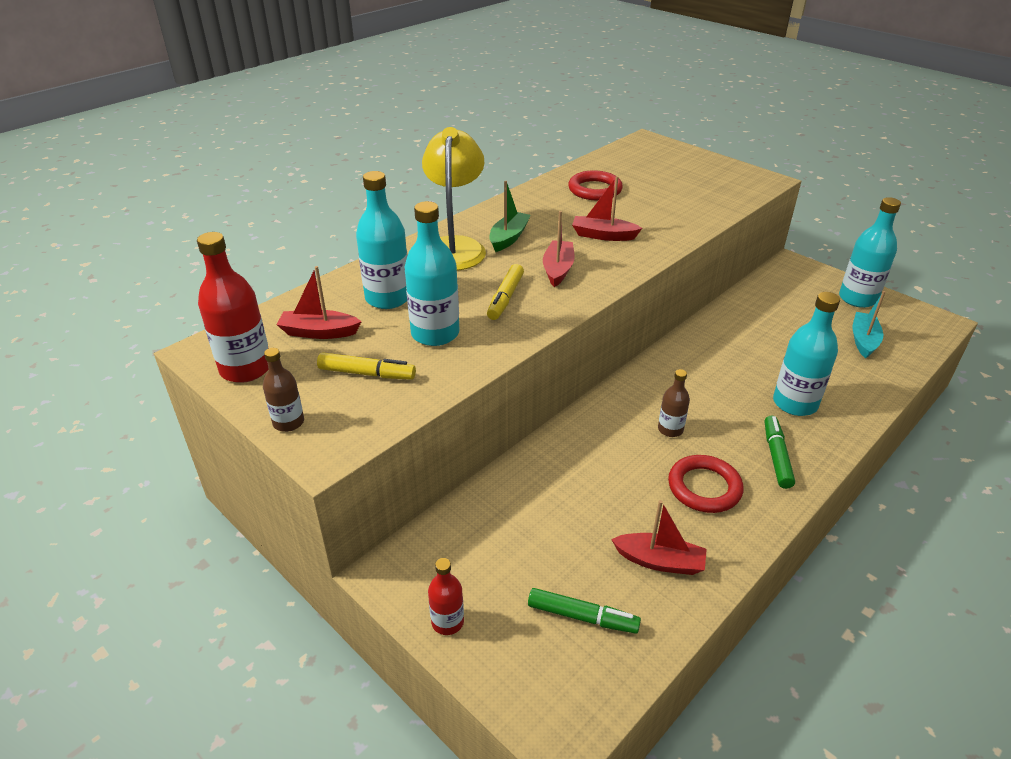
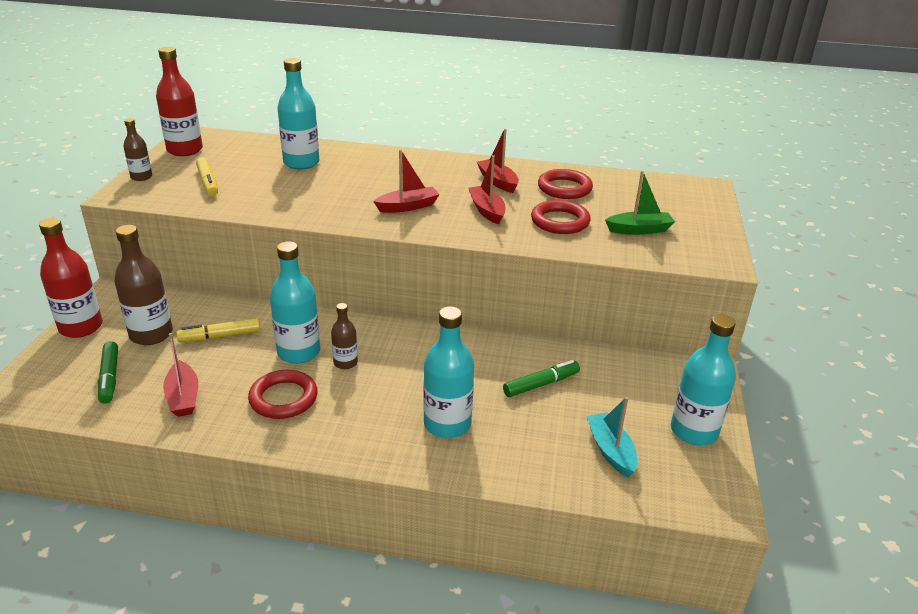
camera: 55 degrees right, 5 degrees down
(319, 332) = (241, 156): red boat -> red boat (497, 181)
(435, 333) = (273, 189): turquoise bottle -> turquoise bottle (299, 352)
(447, 622) = (81, 327): red bottle -> red bottle, size x1.80
(455, 247) = (395, 163): yellow lamp -> none
(505, 298) = (344, 199): yellow marker -> yellow marker (220, 336)
(508, 238) = (433, 177): green boat -> green boat (639, 230)
(515, 558) = (151, 334): none -> brown bottle
(652, 212) = (560, 221): none -> red ring
(776, 456) = (356, 429): green marker -> green marker (541, 384)
(863, 340) = (610, 450): turquoise boat -> turquoise boat turned 90 degrees counterclockwise

